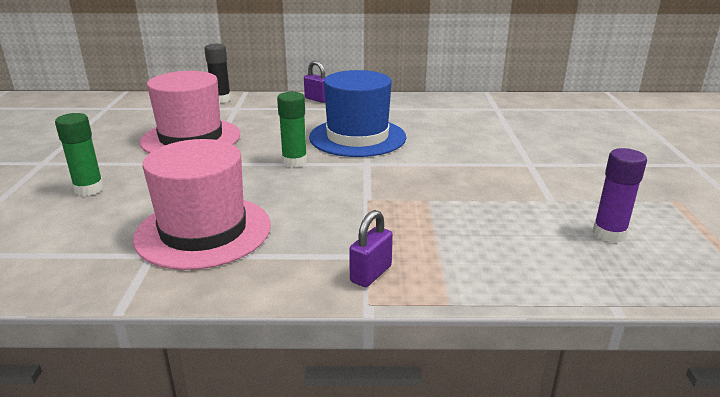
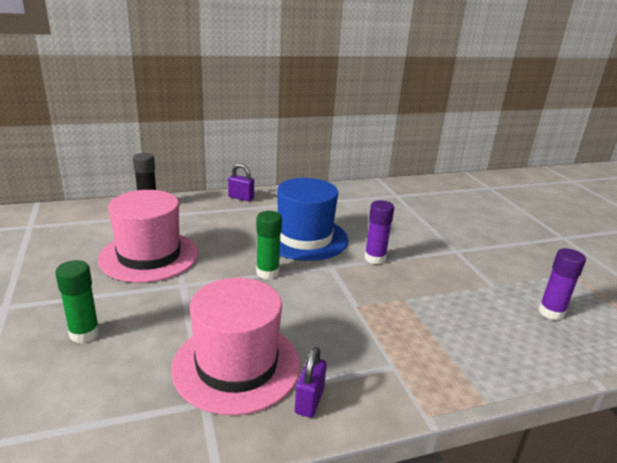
camera: 20 degrees left, 0 degrees up
(371, 274) = (410, 385): purple padlock -> purple padlock (309, 401)
(422, 161) = (375, 258): none -> purple glue stick

